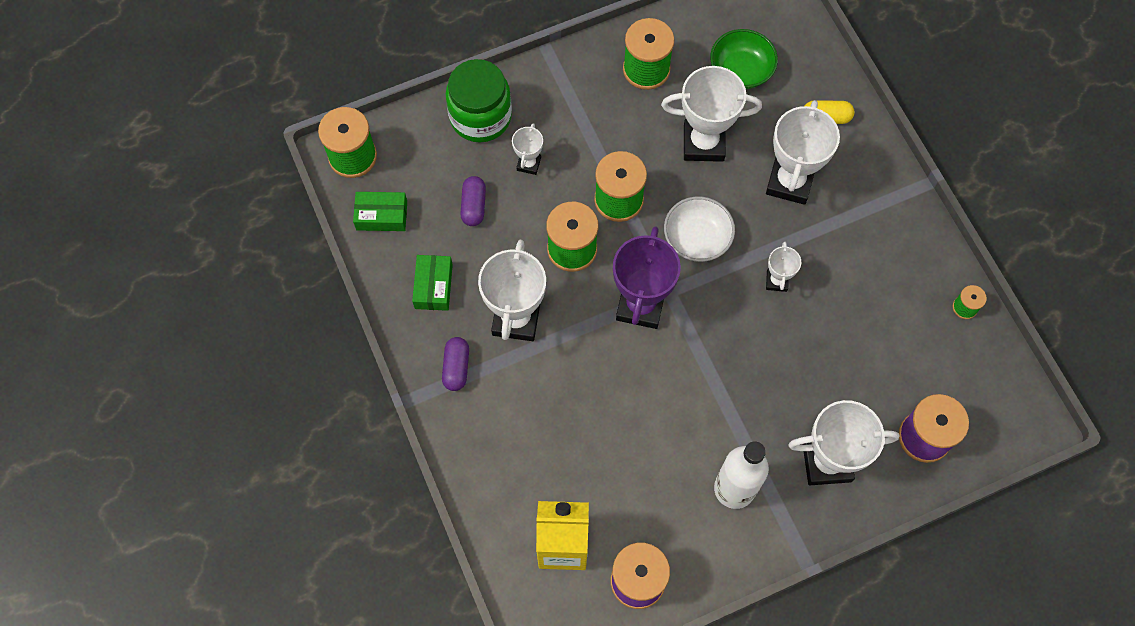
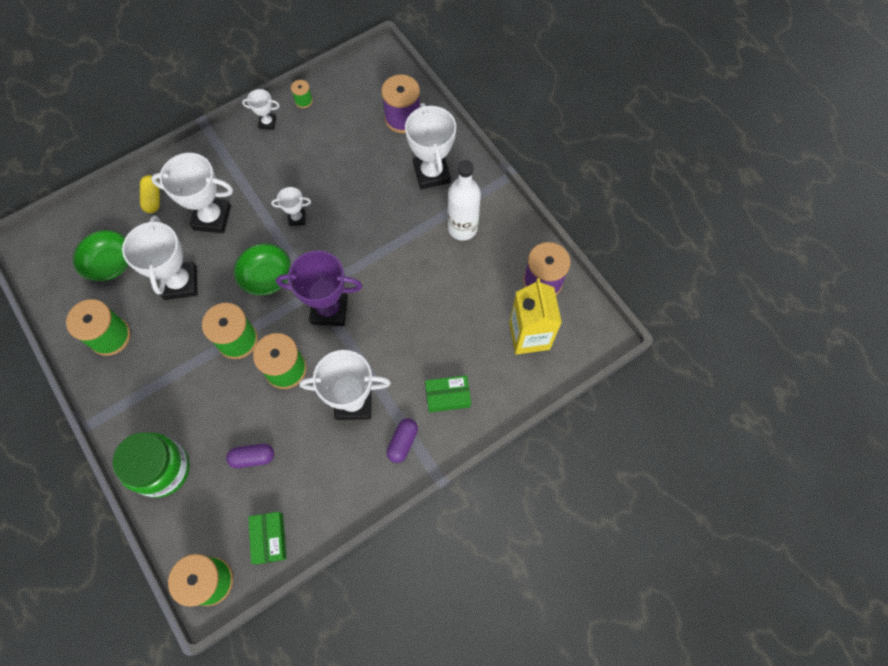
camera: 100 degrees left, 0 degrees up
(433, 286) = (333, 476): green box -> green box (447, 396)
(456, 367) = (403, 442): purple capsule -> purple capsule turned 60 degrees counterclockwise
(529, 164) = (208, 418): white trophy -> white trophy (267, 123)
(697, 238) = (267, 277): white bowl -> green bowl

